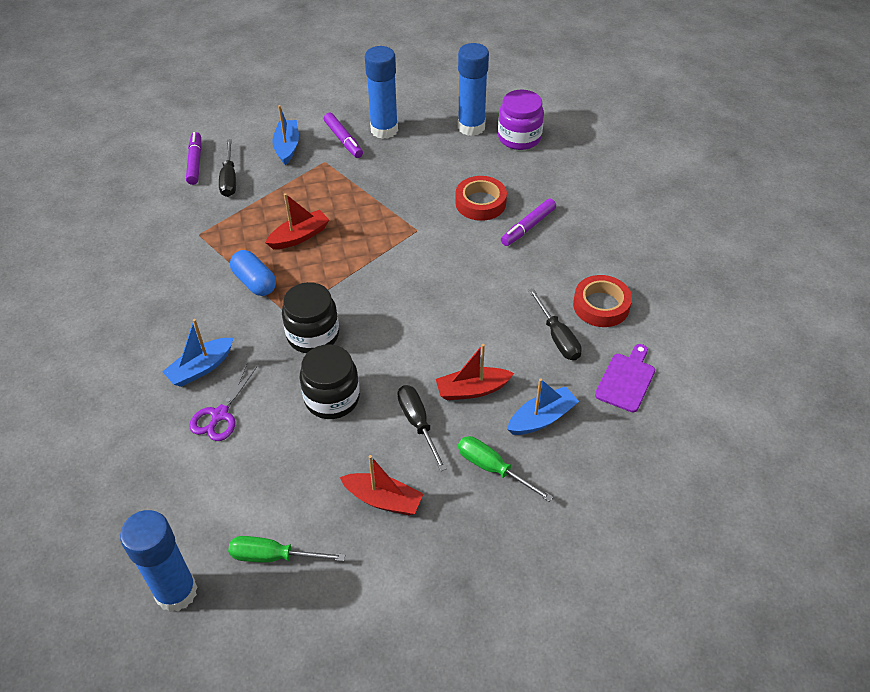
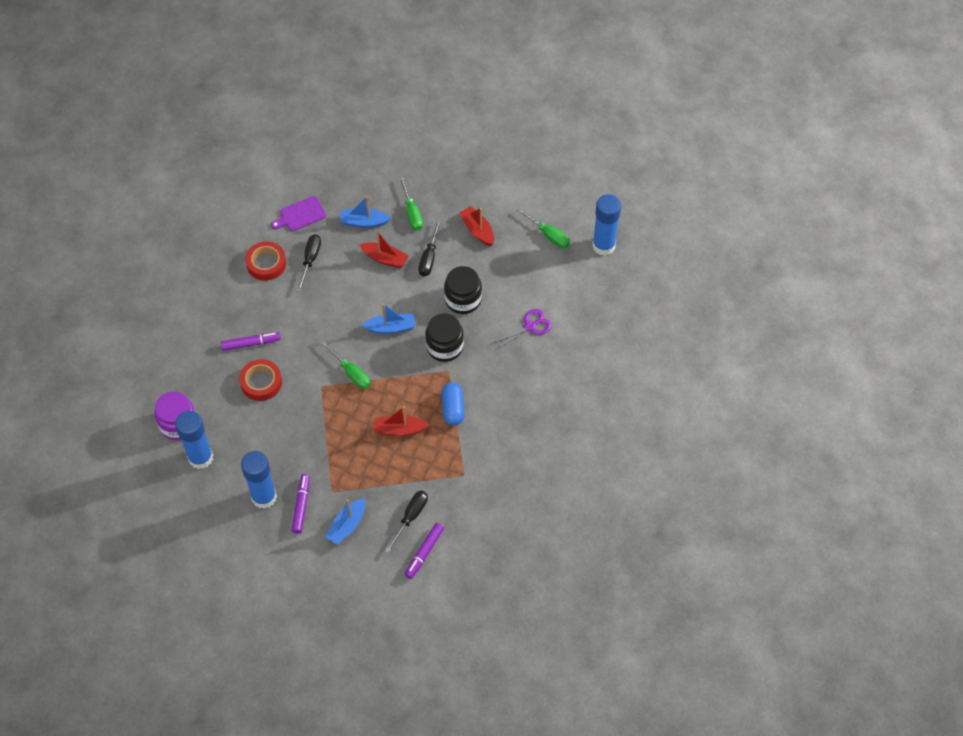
camera: 145 degrees left, 10 degrees up
(201, 368) = (523, 364): blue boat -> blue boat (391, 328)
(397, 257) = (351, 372): none -> green screwdriver

